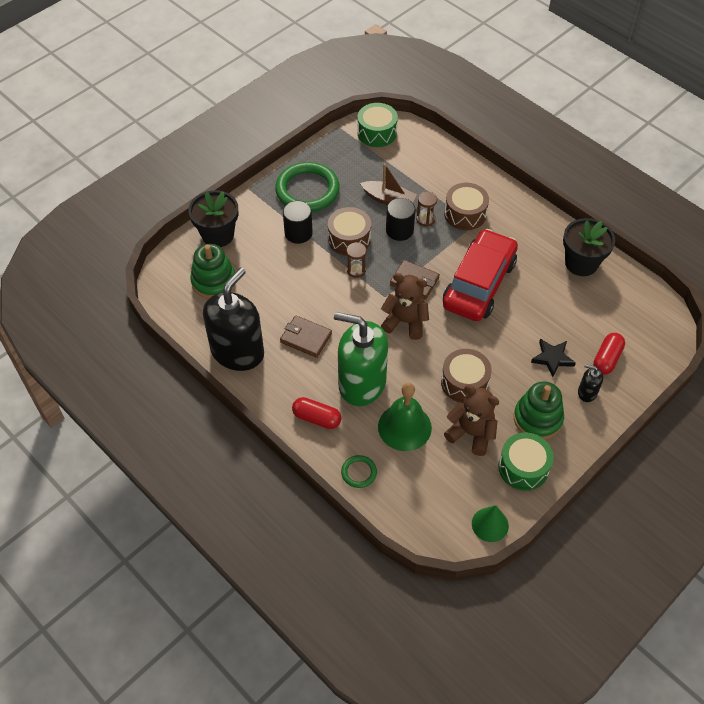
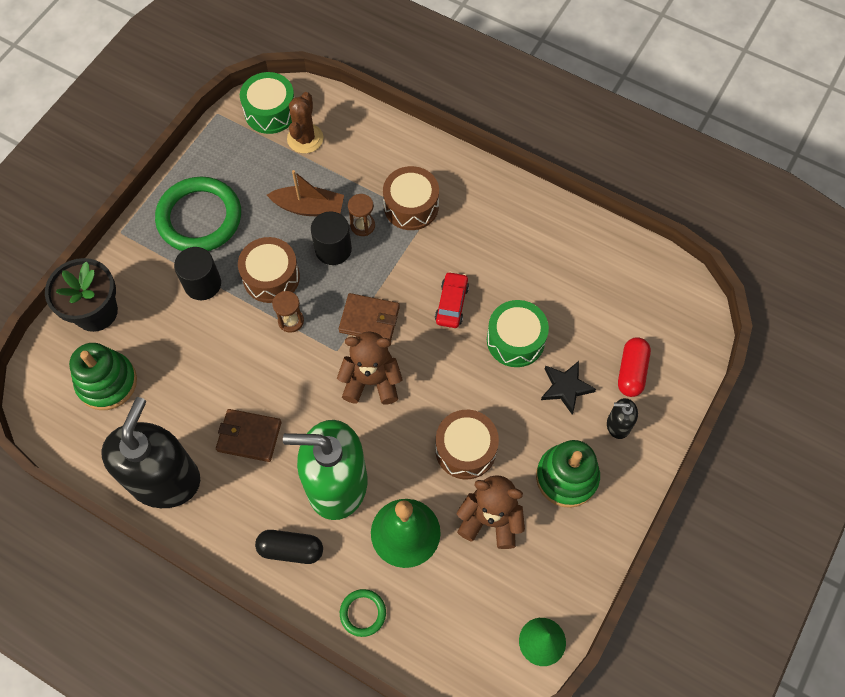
camera: 15 degrees left, 10 degrees up
(316, 418) = (291, 549): red capsule -> black capsule
(398, 155) = (305, 138): none -> brown cactus
(479, 284) = (452, 304): red car -> red car, size x0.43
(523, 467) = (565, 550): green drum -> green drum (515, 340)
(581, 263) = (571, 243): black flower pot -> none

